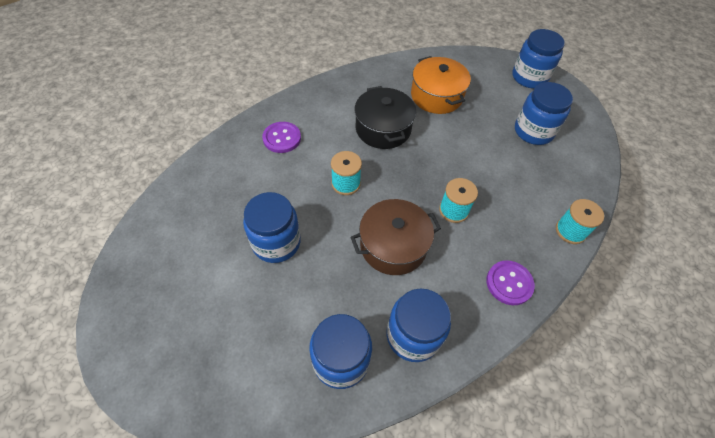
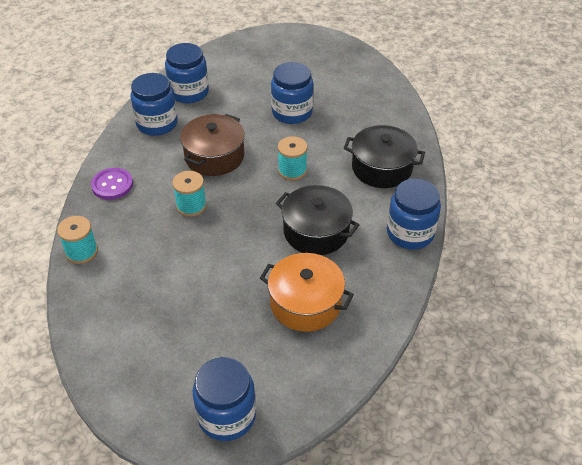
camera: 140 degrees right, 10 degrees down
(282, 138) = (382, 168): purple button -> black pot
(533, 131) = (172, 333): blue jar -> blue jar (410, 233)

